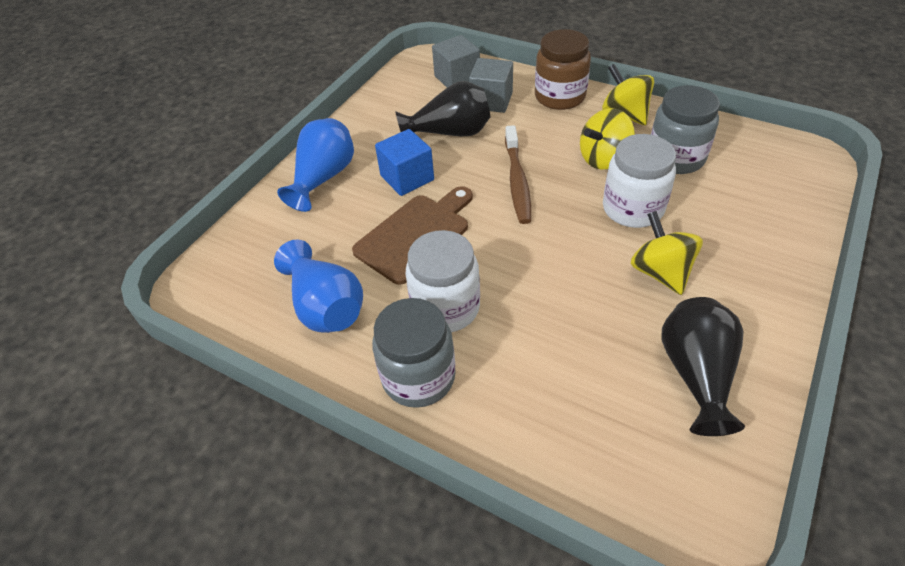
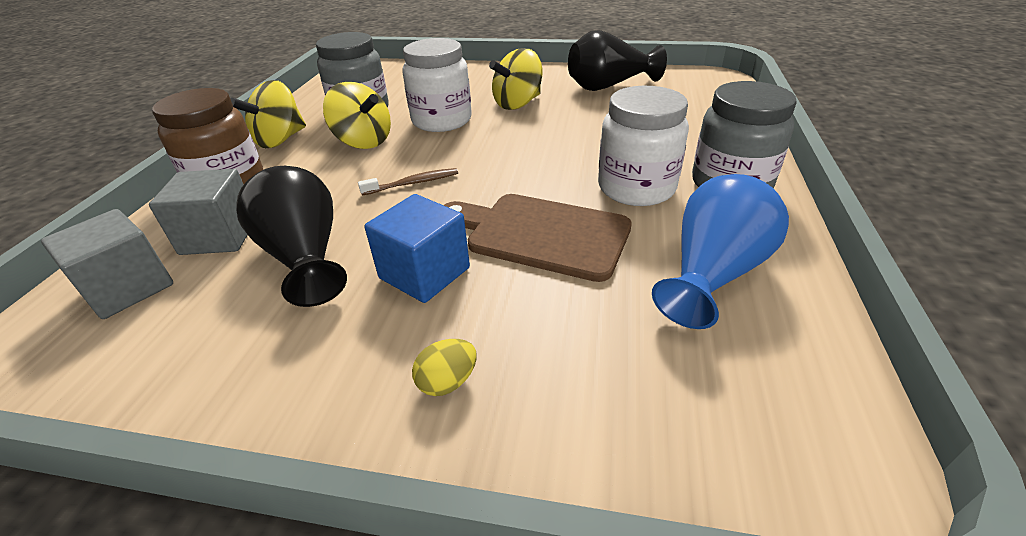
camera: 110 degrees left, 10 degrees down
(323, 178) = (447, 382): blue vase -> yellow egg
(517, 181) = (413, 183): brown toothbrush -> brown toothbrush, size x0.59

